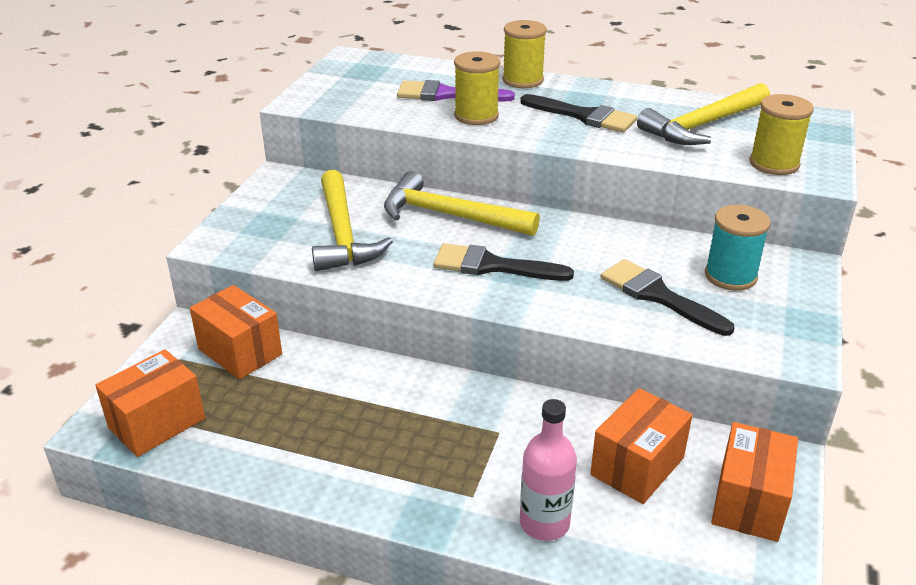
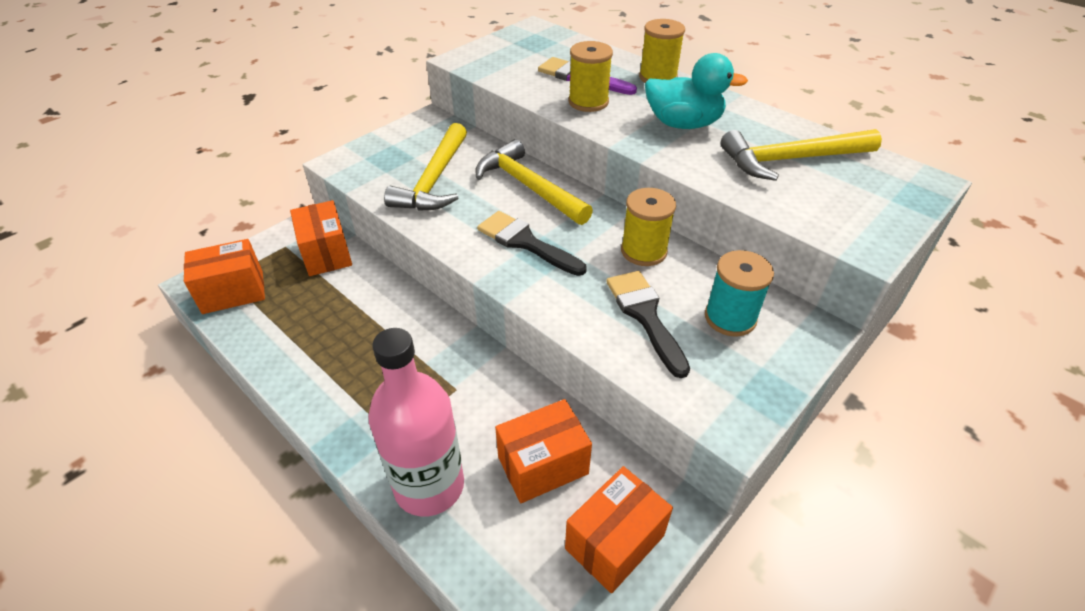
camera: 25 degrees right, 10 degrees up
(544, 523) = (429, 485): pink bottle -> pink bottle, size x1.56
(584, 116) = (683, 124): black brush -> turquoise duck
(774, 164) = (830, 218): yellow spool -> yellow spool (643, 251)

